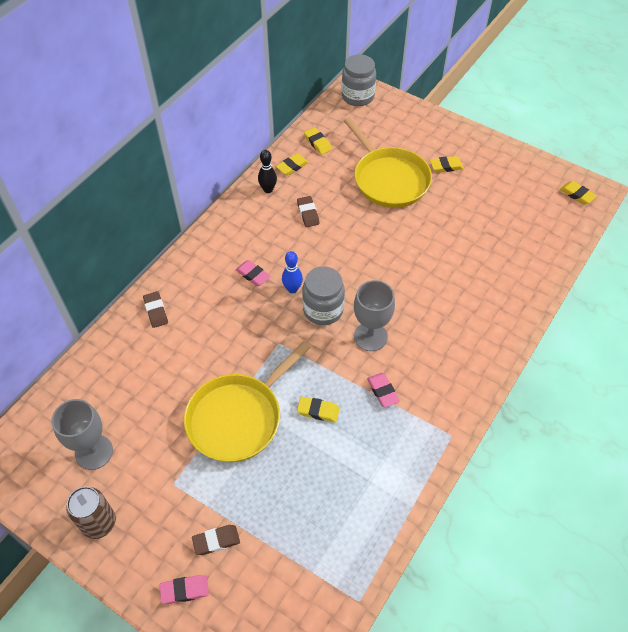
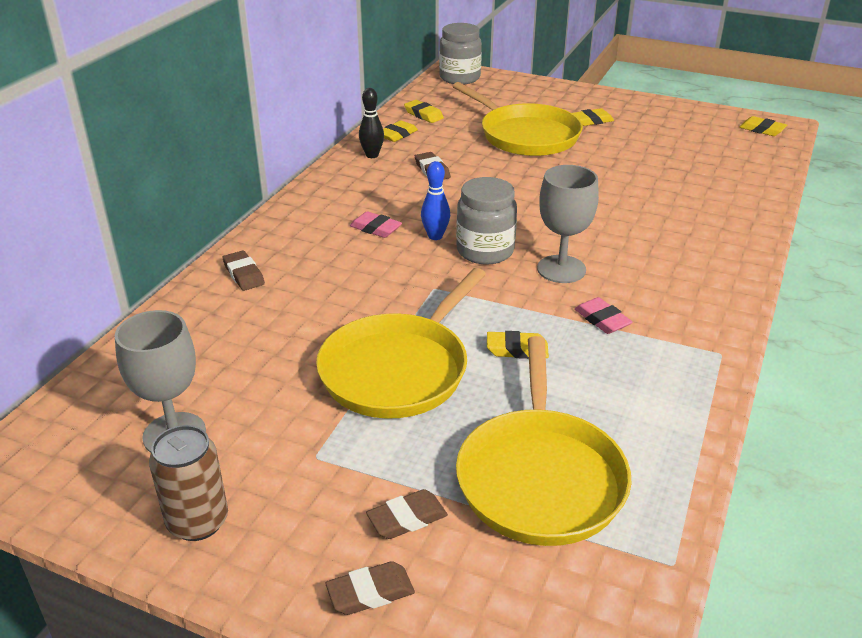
camera: 10 degrees left, 20 degrees down
(184, 590) = (370, 593): pink eraser -> brown eraser
(302, 523) = (540, 478): none -> yellow pan

